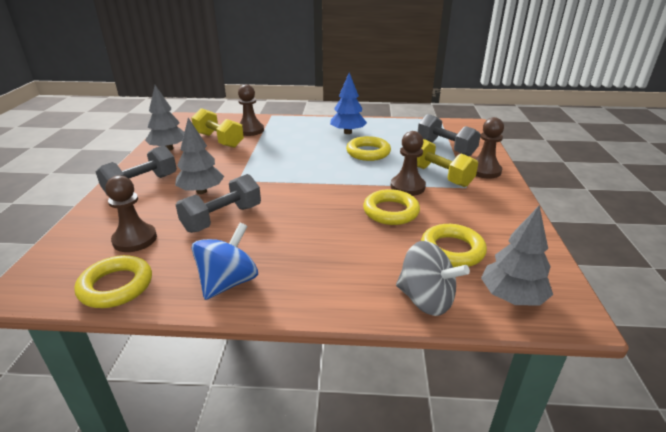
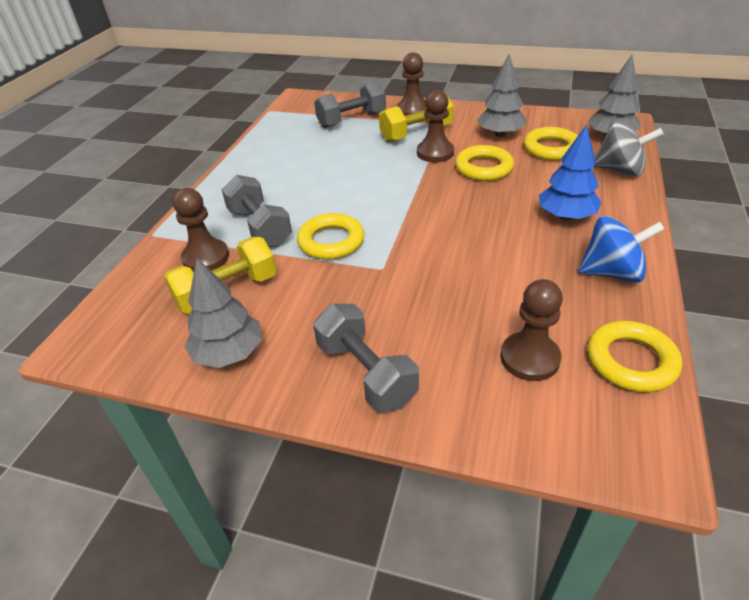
camera: 75 degrees left, 10 degrees up
(201, 191) = (406, 302): grey tree -> grey tree (500, 134)
(222, 218) = (483, 280): grey dumbbell -> grey dumbbell (260, 227)
(228, 282) = (612, 272): blue spinning top -> blue spinning top turned 135 degrees clockwise
(348, 132) = (271, 173): blue tree -> blue tree (566, 216)
(368, 152) = (341, 165): yellow ring -> yellow ring (331, 241)
(426, 300) = (620, 170): grey spinning top -> grey spinning top turned 60 degrees clockwise

